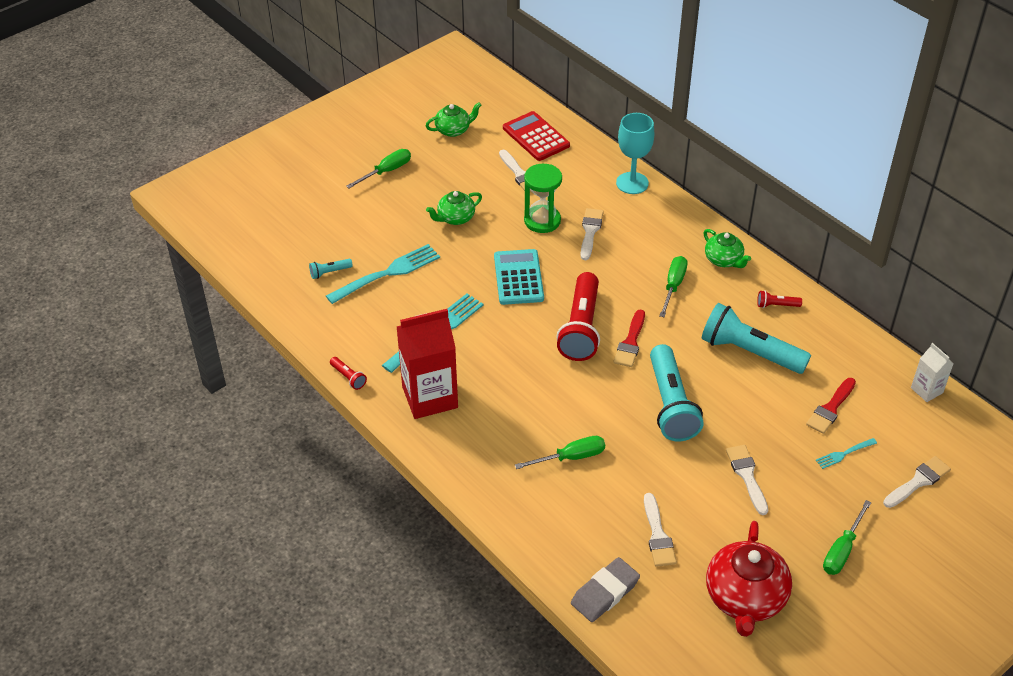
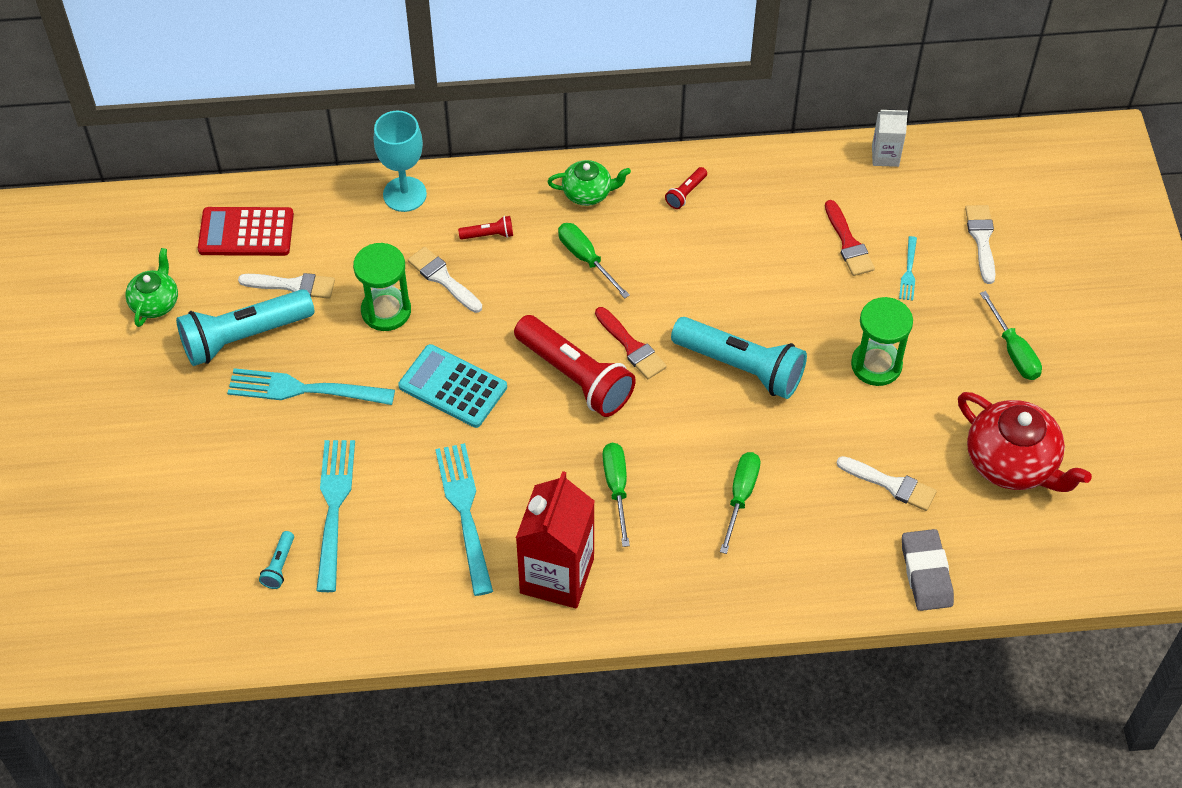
camera: 55 degrees left, 10 degrees up
(348, 377) = (462, 639): red flashlight -> red flashlight (488, 235)
(386, 171) = (161, 411): green screwdriver -> green screwdriver (616, 488)
(455, 218) = (305, 389): green teapot -> turquoise fork
(747, 476) = (876, 365): white brush -> green hourglass
(750, 352) = (728, 257): turquoise flashlight -> turquoise flashlight (244, 337)

